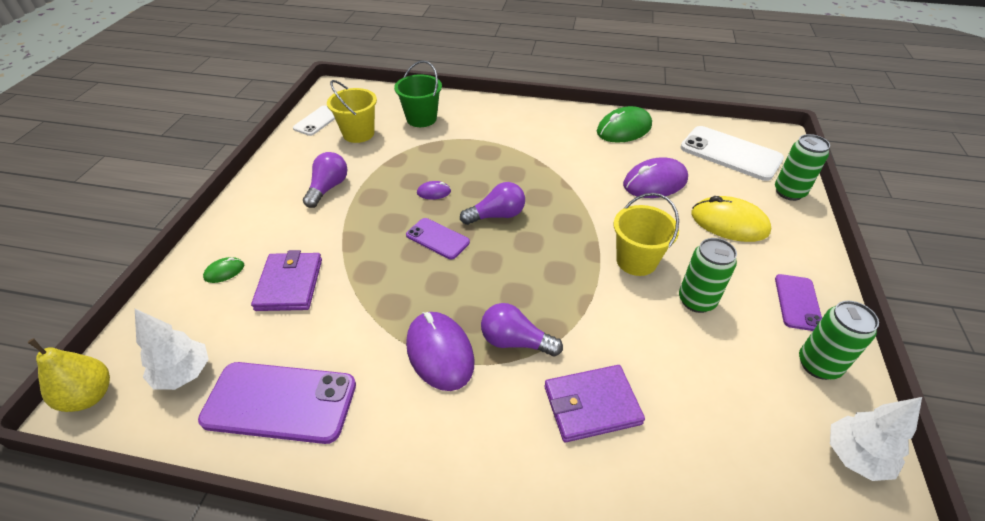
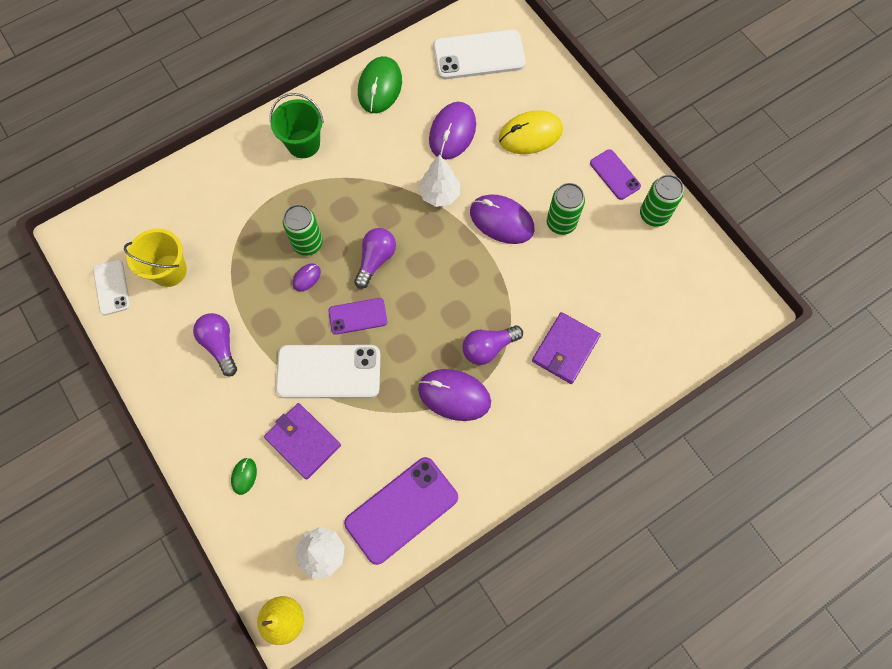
camera: 45 degrees left, 25 degrees up
(370, 256) = (328, 371): none -> white phone
(421, 119) = (202, 208): green bucket -> green bucket (303, 144)
(636, 261) = (501, 221): yellow bucket -> purple mouse
(789, 192) = (545, 69): green can -> green can (308, 244)
(855, 457) = (704, 262): white tree -> white tree (440, 194)

